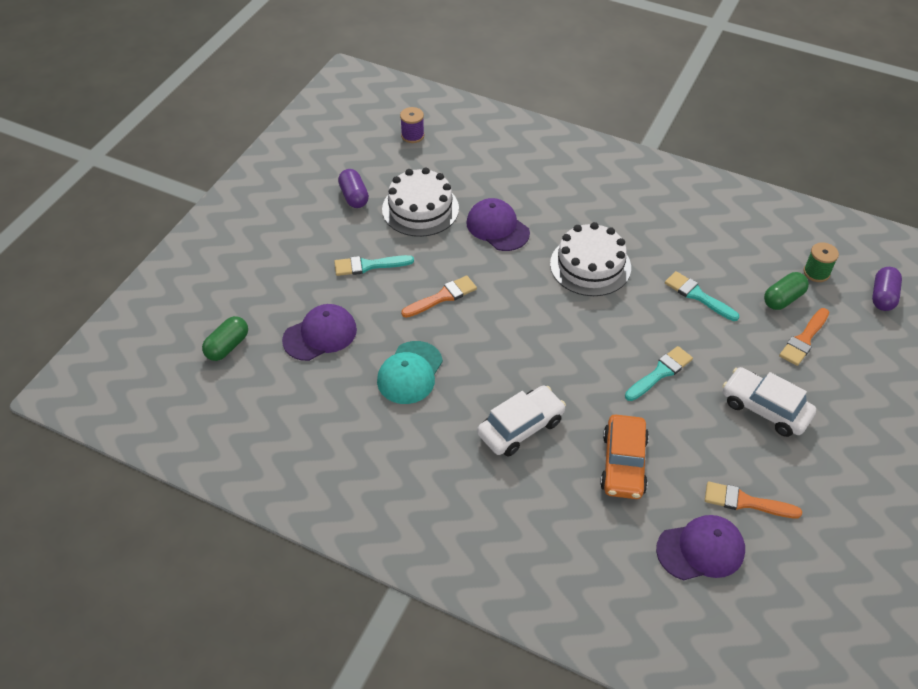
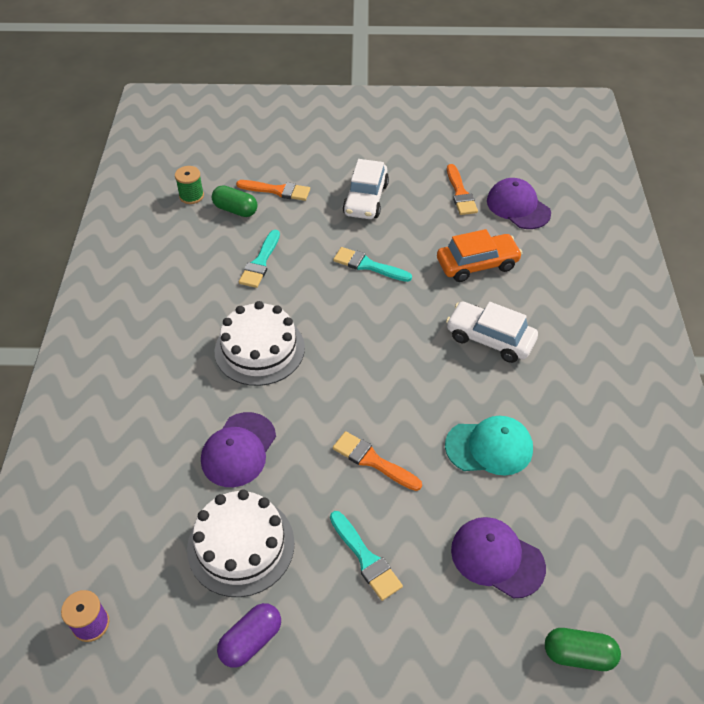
camera: 115 degrees left, 0 degrees up
(883, 296) = (202, 156): purple capsule -> none

